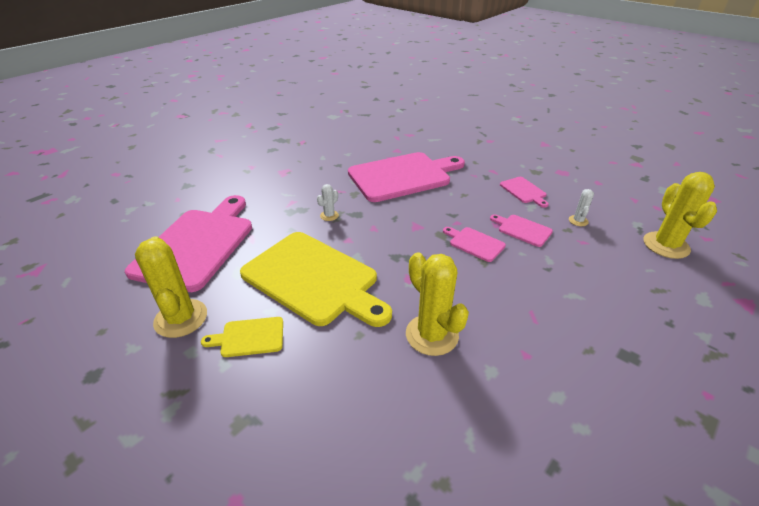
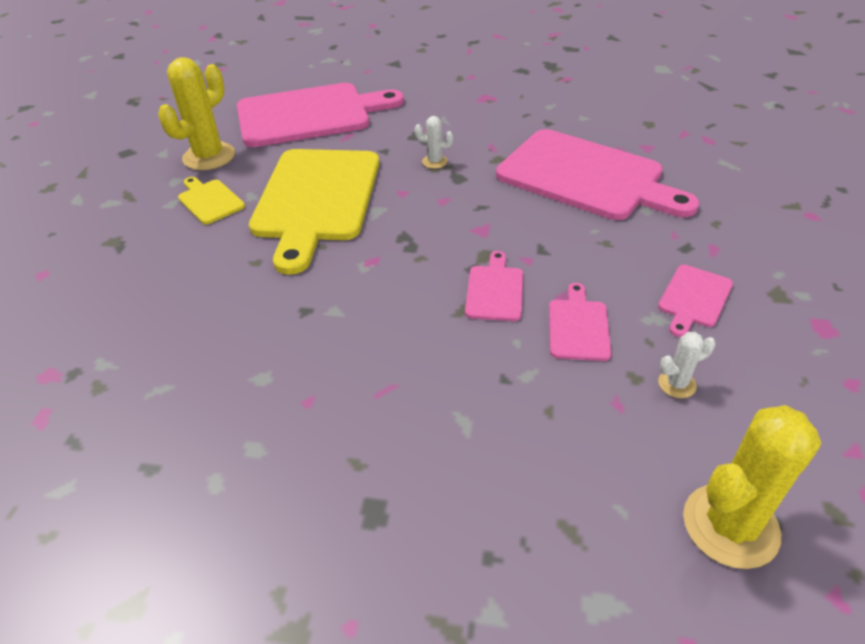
camera: 60 degrees right, 5 degrees up
(432, 335) = (289, 312): yellow cactus -> none

